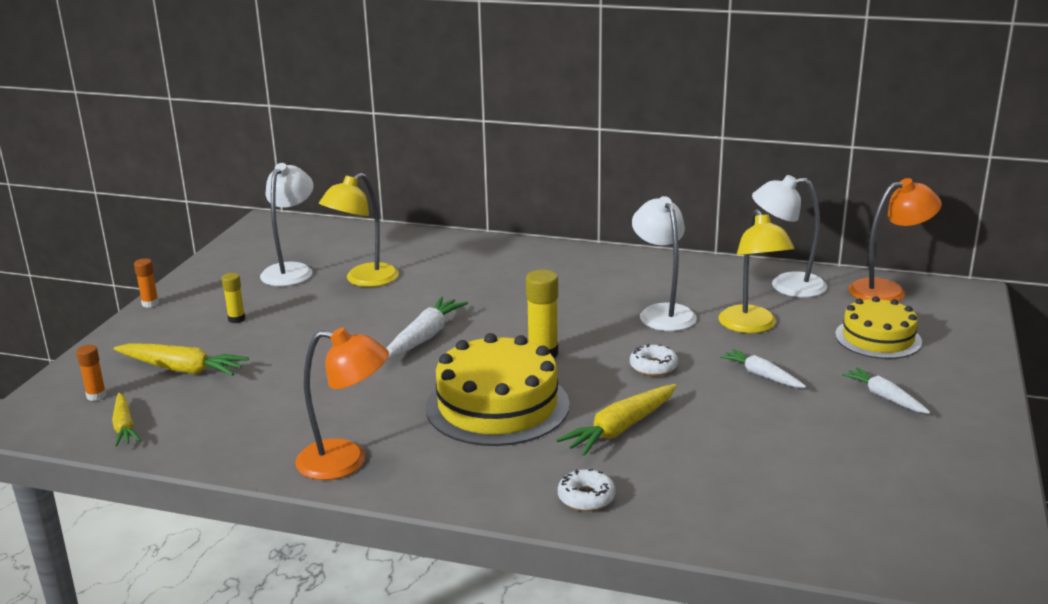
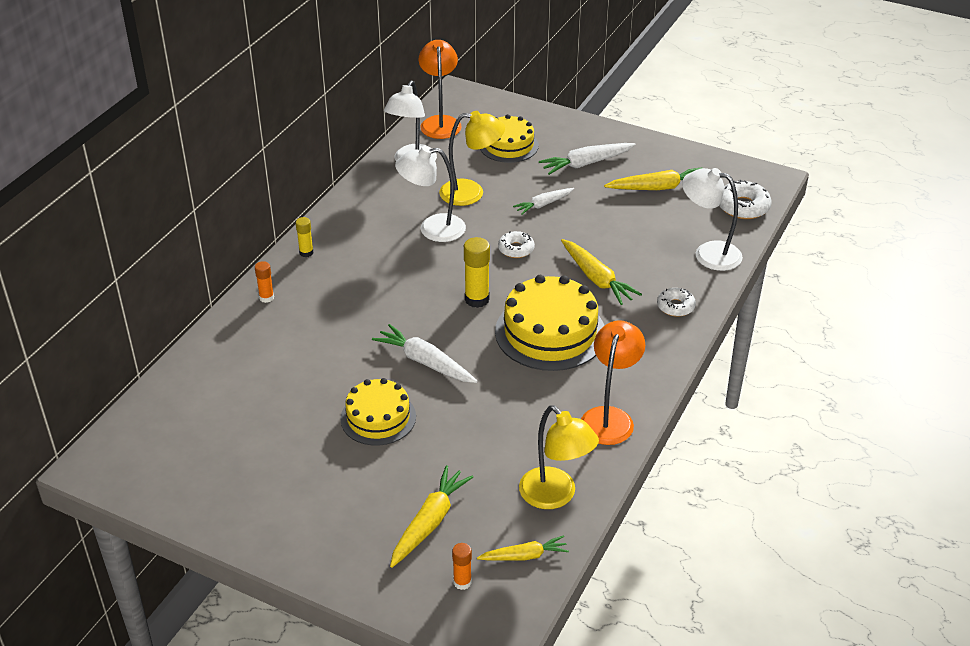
camera: 80 degrees left, 15 degrees up
(150, 303) = (271, 557): orange glue stick -> orange glue stick (266, 298)
(236, 319) = (338, 486): yellow glue stick -> yellow glue stick (306, 253)
(291, 270) = (239, 446): white lamp -> white lamp (708, 253)
(333, 325) = (378, 417): none -> yellow cake
(364, 280) = (289, 394): yellow lamp -> yellow lamp (555, 496)
(872, 462) = (657, 188): none -> yellow carrot
(884, 550) = (743, 207): none -> white donut
(885, 397) = (586, 163): white carrot -> white carrot, size x1.55

